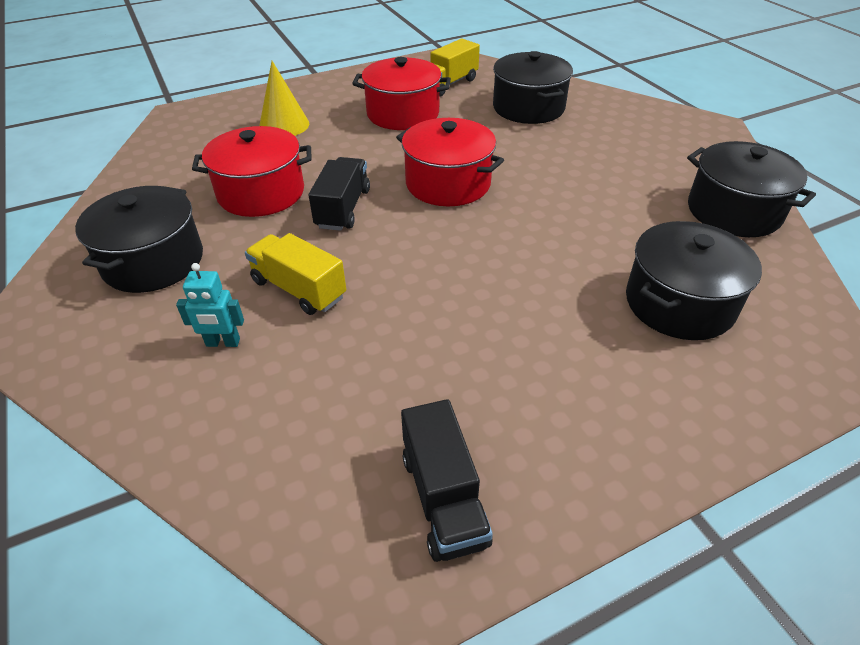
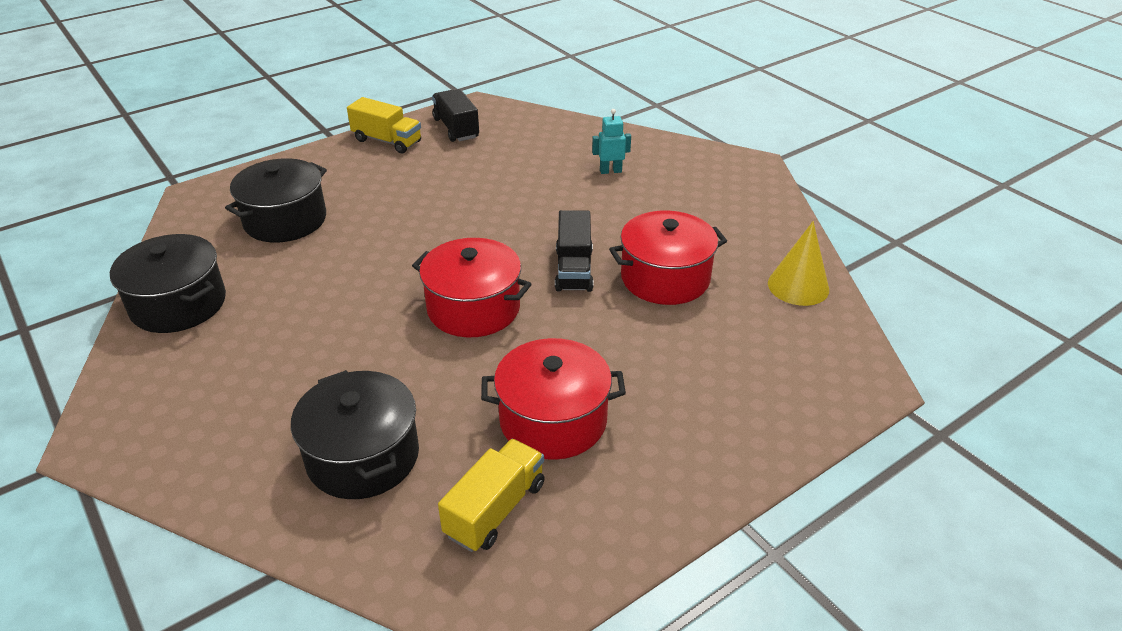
camera: 170 degrees right, 5 degrees down
(153, 261) = (707, 211): black pot -> none
(284, 125) = (708, 378): yellow cone -> yellow cone (798, 286)
(299, 289) = (578, 203): yellow truck -> yellow truck (387, 141)

